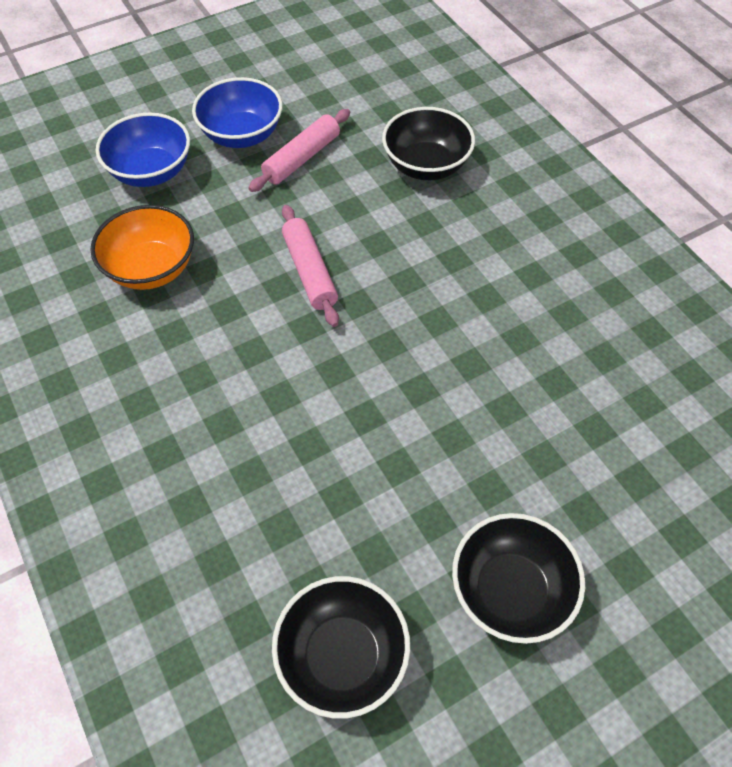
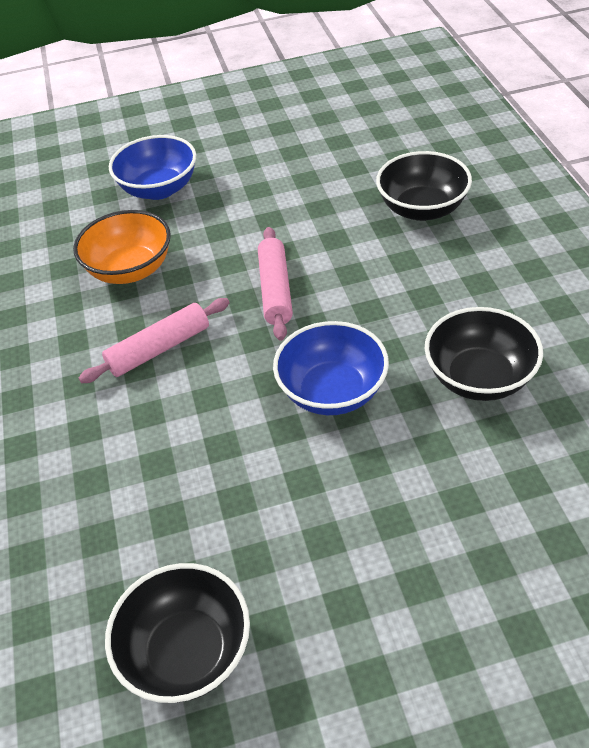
camera: 20 degrees right, 10 degrees down
(242, 135) = (252, 166): blue bowl -> blue bowl (332, 391)
(302, 158) = (301, 191): pink rolling pin -> pink rolling pin (159, 349)
(510, 590) = (383, 625): black bowl -> black bowl (479, 378)

